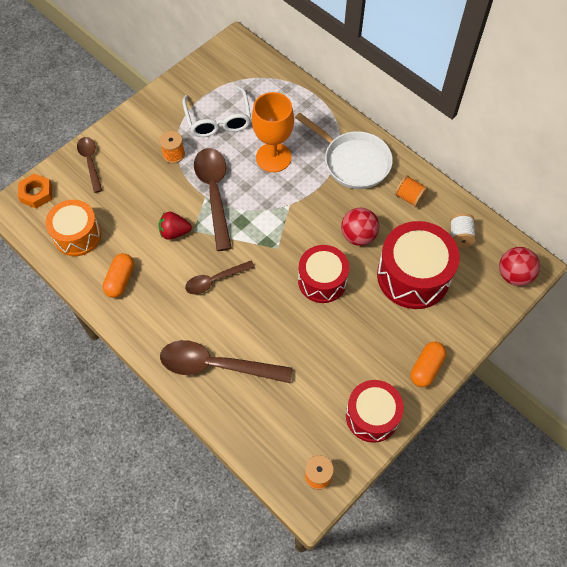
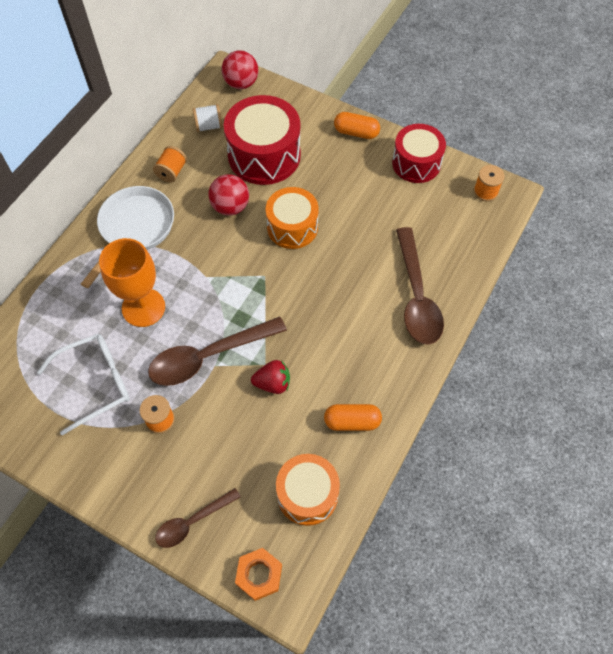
camera: 105 degrees left, 0 degrees up
(174, 232) = (273, 383): red strawberry -> red strawberry turned 75 degrees counterclockwise
(215, 280) = (322, 324): brown spoon -> none
(322, 281) = (292, 227): red drum -> orange drum

